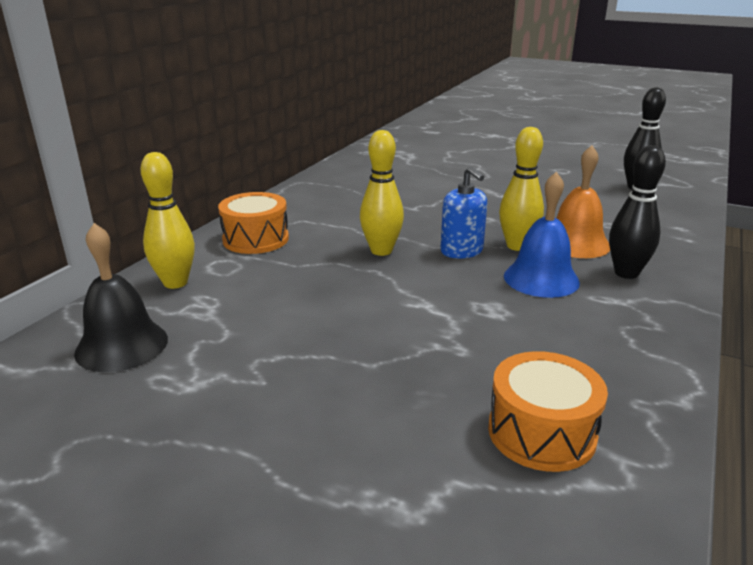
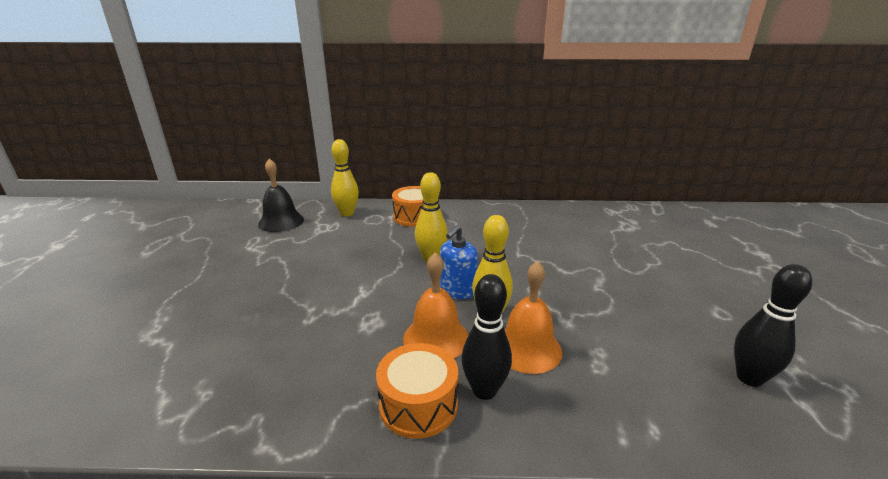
camera: 65 degrees right, 0 degrees up
(541, 279) = (436, 338): blue bell -> orange bell
(541, 432) = (216, 370): orange drum -> orange drum (418, 404)

